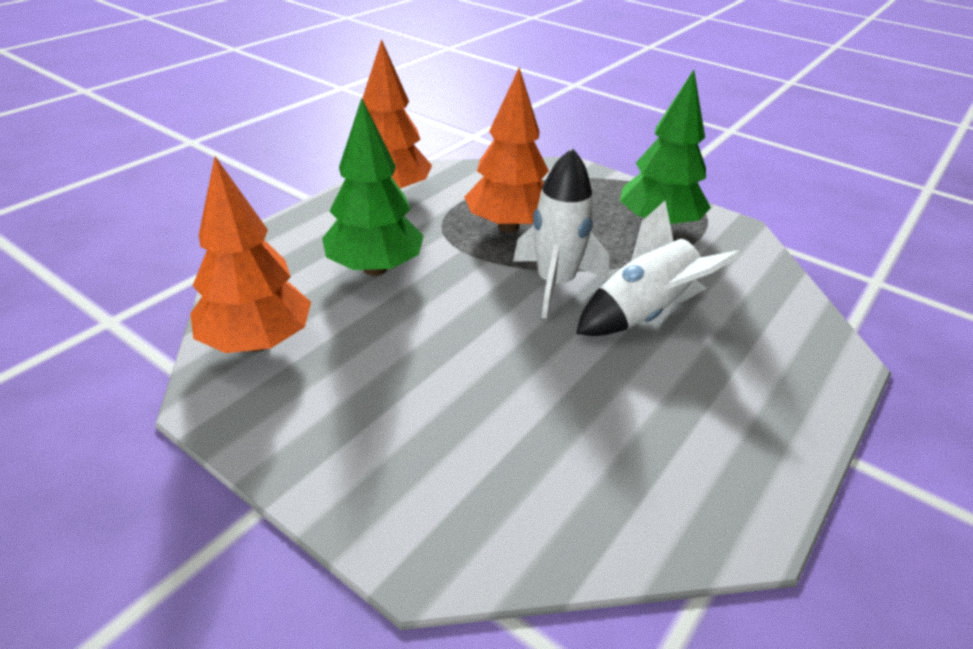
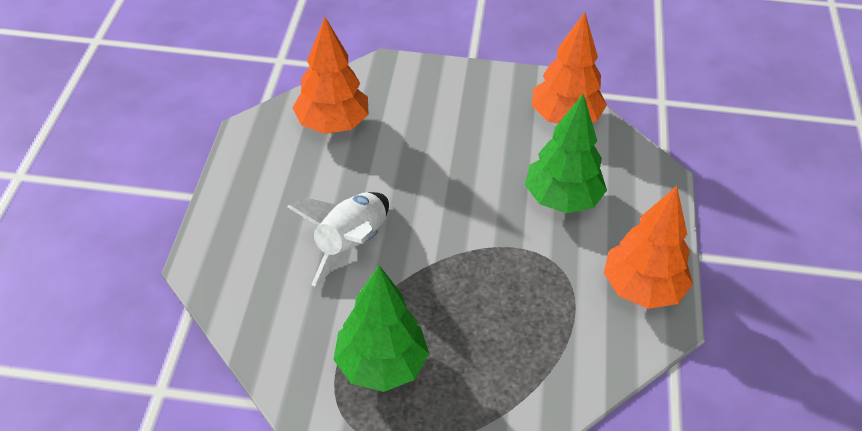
camera: 150 degrees right, 10 degrees up
(508, 226) = (508, 294): orange tree -> orange tree (332, 124)
(555, 284) = (428, 244): white rocket -> none

